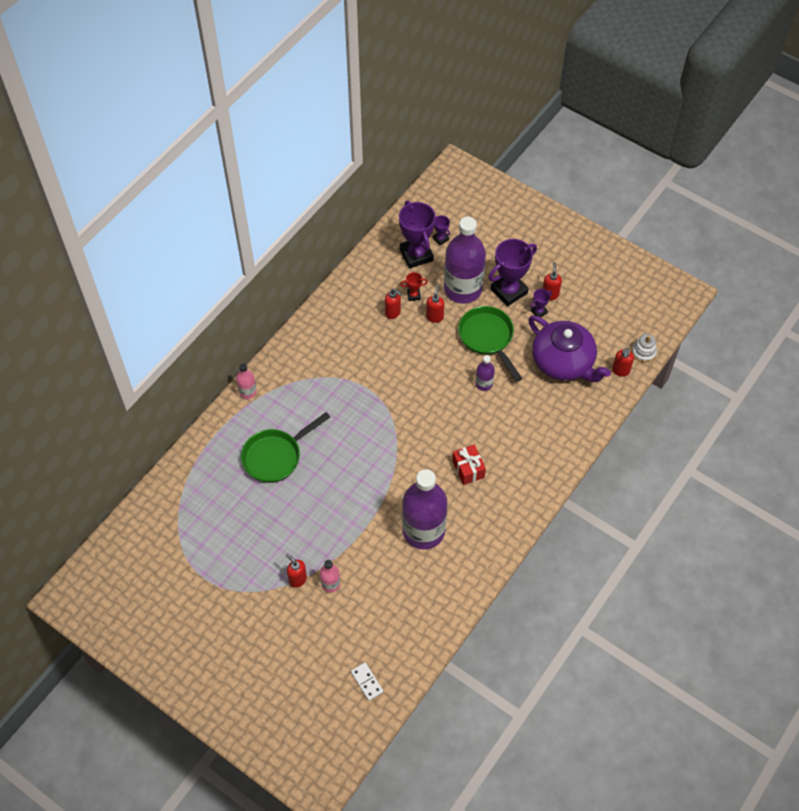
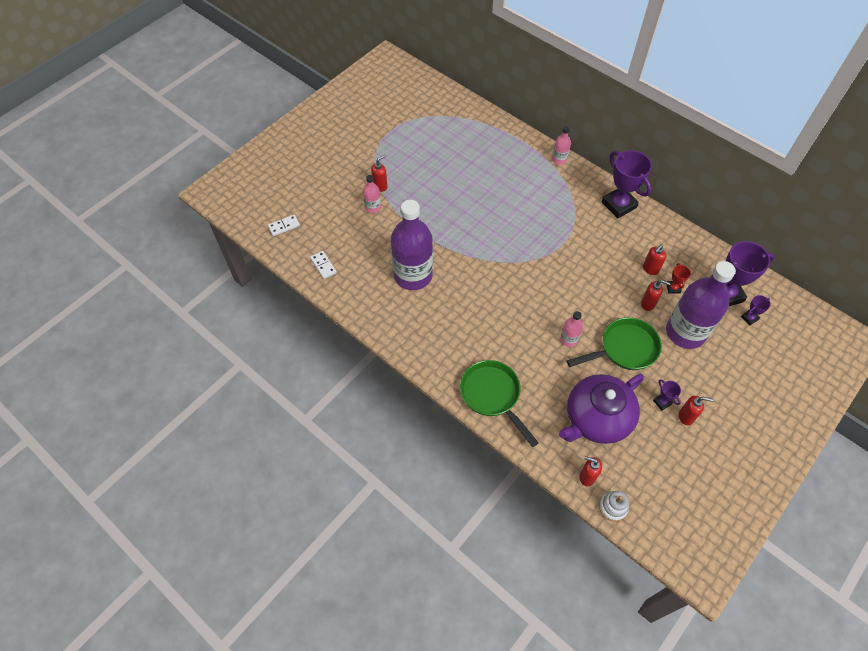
camera: 95 degrees right, 0 degrees up
(276, 456) = (495, 176): green pan -> green pan (492, 396)
(420, 627) = (323, 265): none -> white domino
(468, 469) = (473, 316): red gift -> none
(484, 384) = (568, 339): purple bottle -> pink bottle
(509, 291) = (687, 375): purple trophy -> purple trophy (618, 205)

